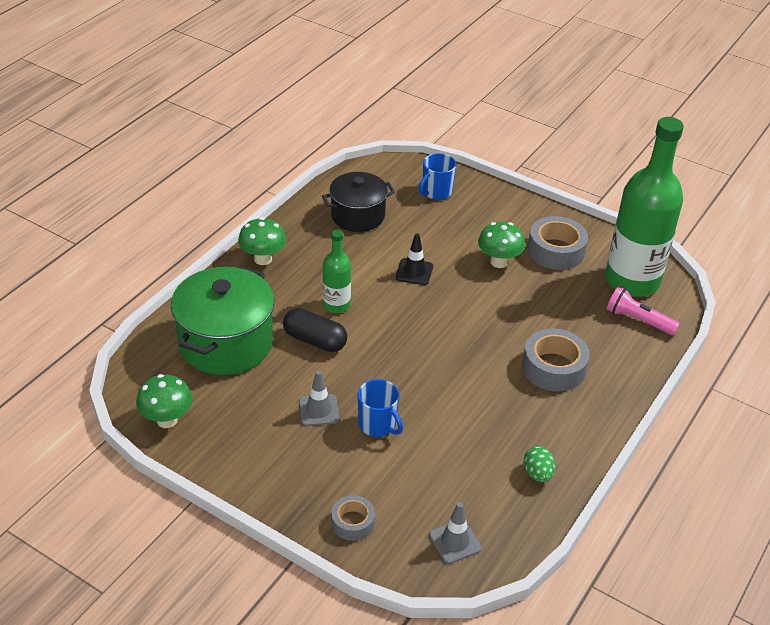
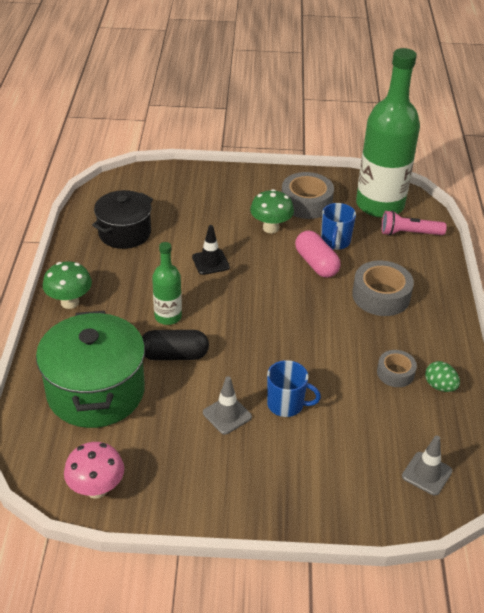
camera: 30 degrees left, 0 degrees up
(167, 420) = (96, 489): green mushroom -> pink mushroom
(352, 522) = (335, 500): grey tape -> grey tape (395, 373)
(436, 192) = (175, 190): blue mug -> blue mug (335, 242)
(515, 312) = (316, 264): none -> pink capsule

